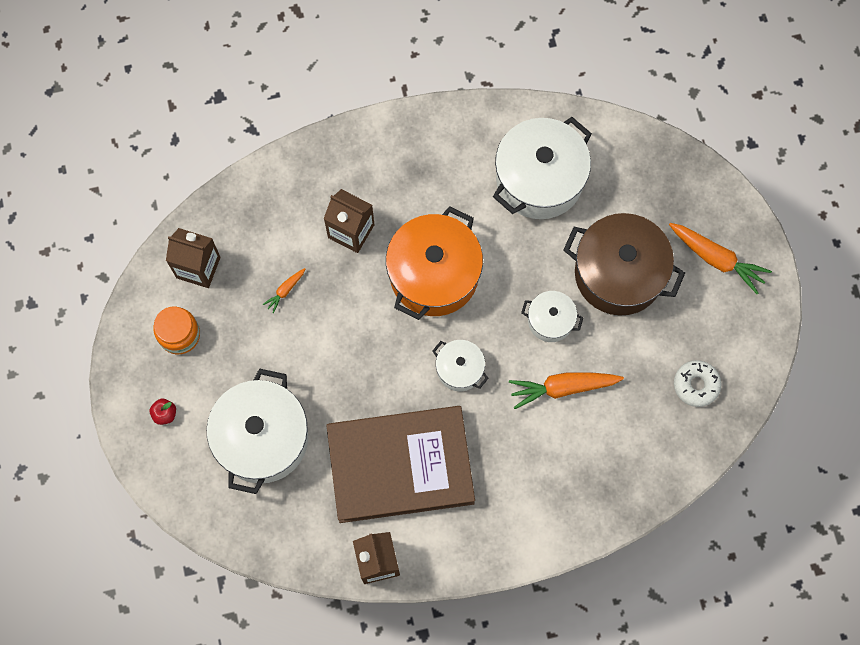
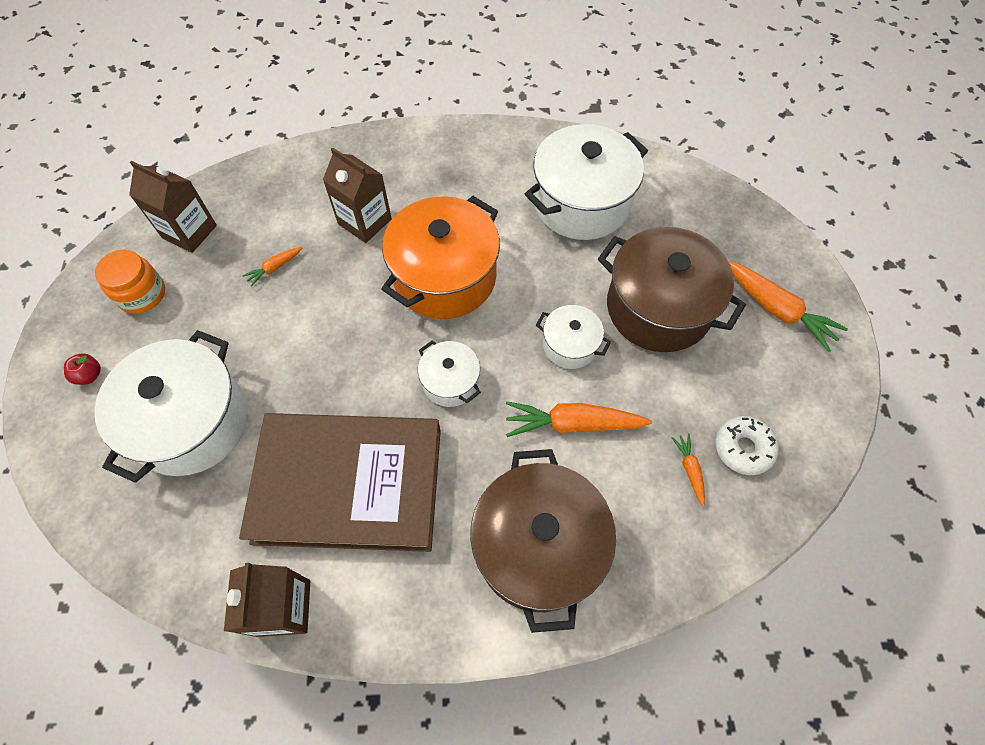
camera: 10 degrees right, 10 degrees down
(552, 487) = (538, 546): none -> brown pot
(657, 409) = (689, 470): none -> orange carrot

